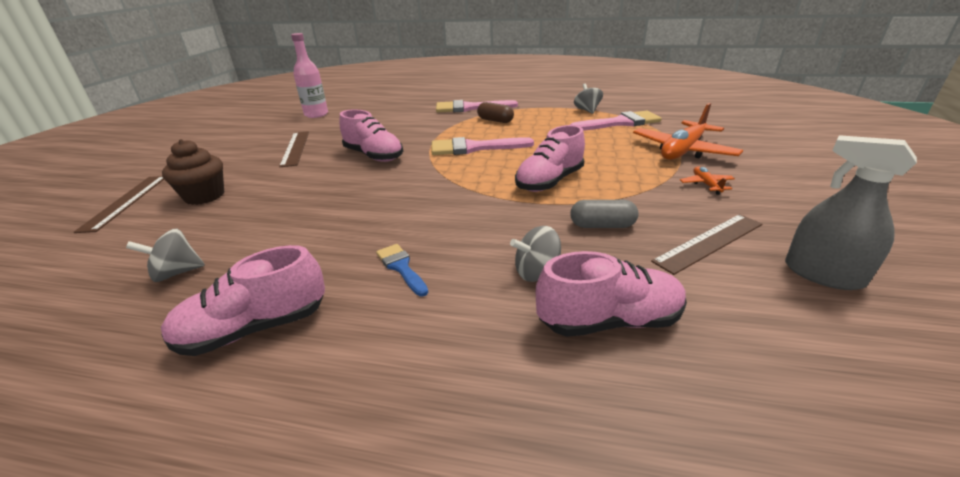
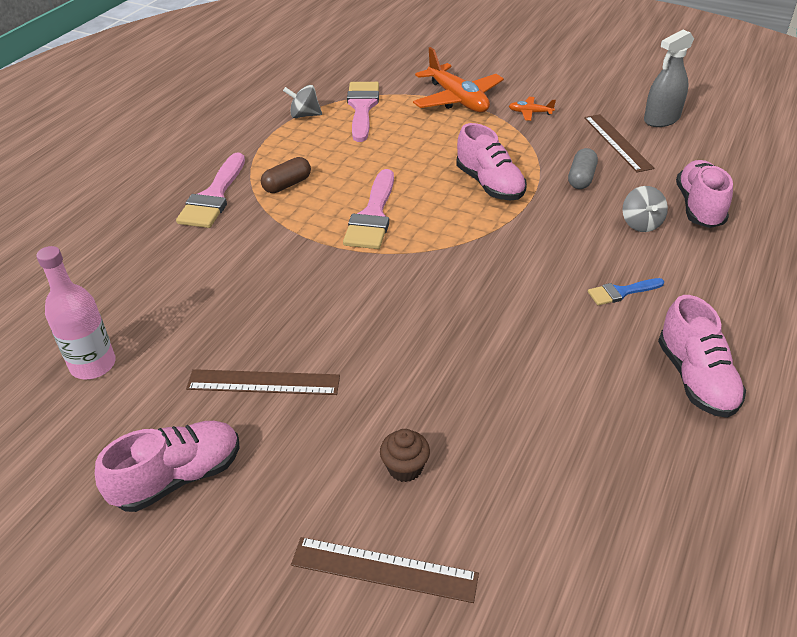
camera: 75 degrees left, 10 degrees up
(177, 273) = (601, 453): grey spinning top -> none
(205, 196) = (405, 468): brown cupcake -> brown cupcake, size x0.64
(374, 156) = (349, 299): pink shoe -> pink shoe (178, 477)

